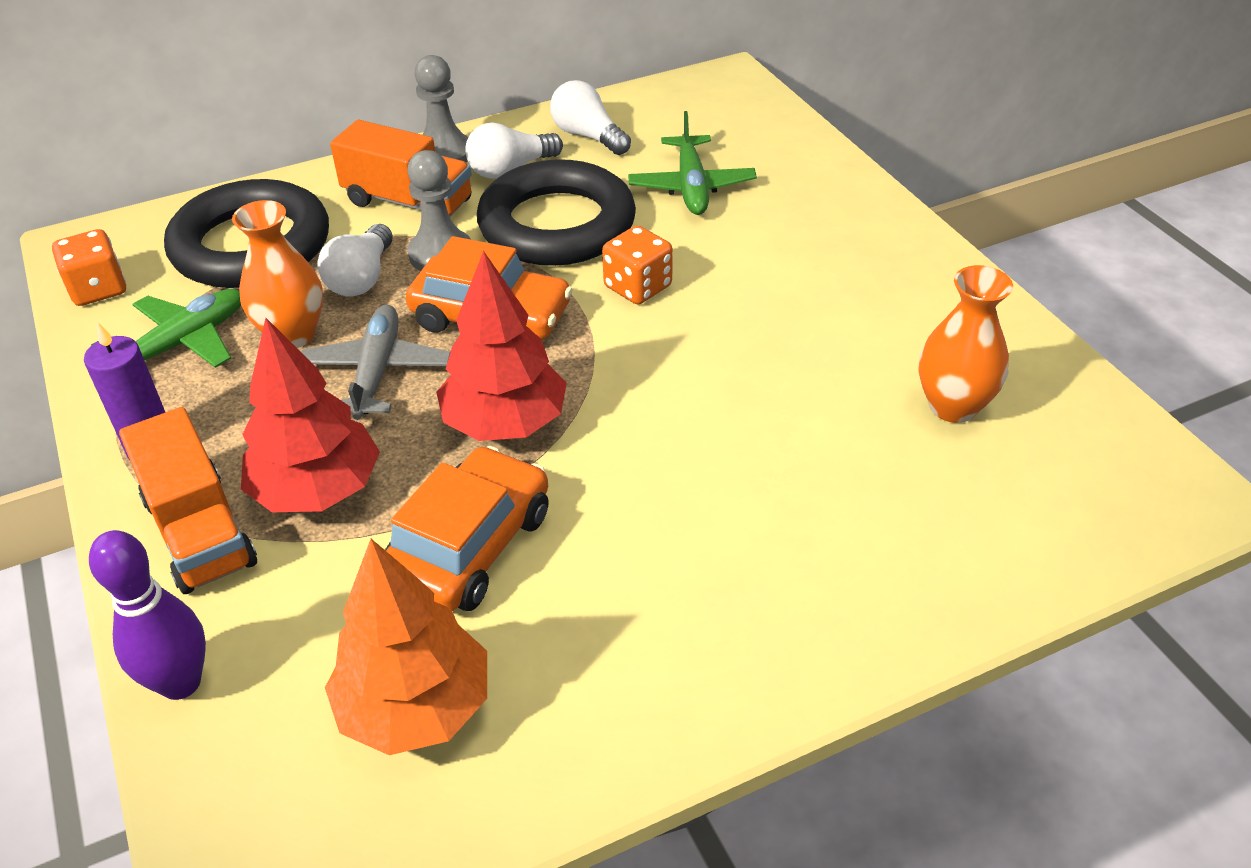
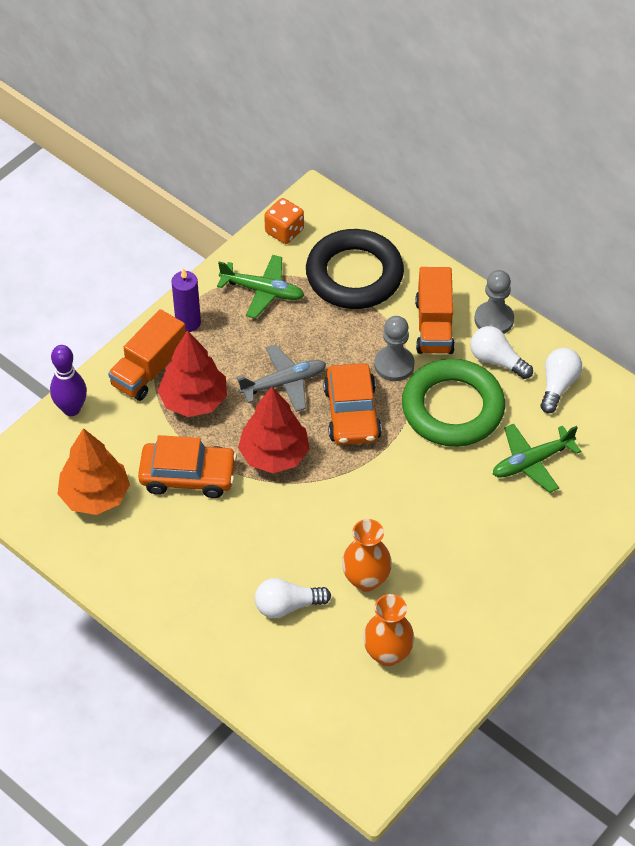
camera: 65 degrees right, 10 degrees up
(293, 335) = (293, 333): orange vase -> orange vase (366, 579)
(362, 278) = (353, 339): white light bulb -> white light bulb (287, 606)
(557, 225) = (452, 408): black ring -> green ring
(637, 287) = (414, 471): orange dice -> none

